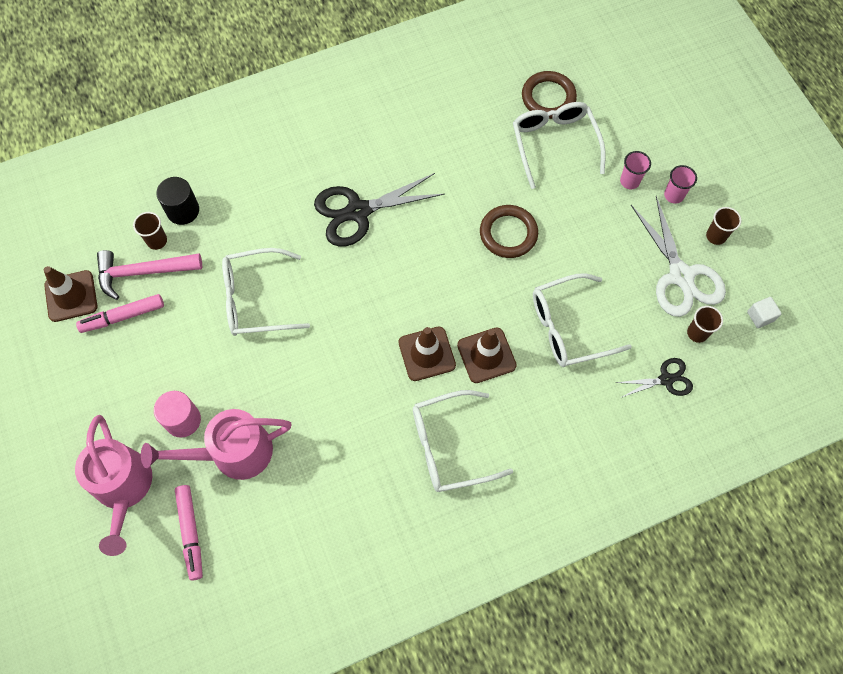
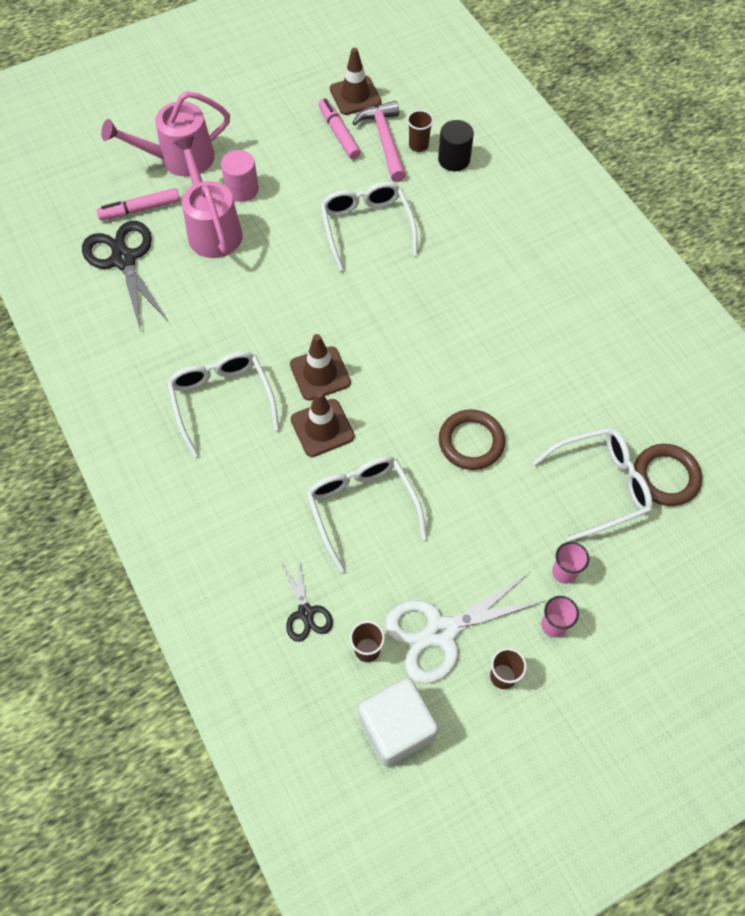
camera: 85 degrees right, 5 degrees down
(358, 211) = (476, 299): black scissors -> black scissors (124, 260)
(760, 316) = (396, 728): white cube -> white cube, size x2.23

